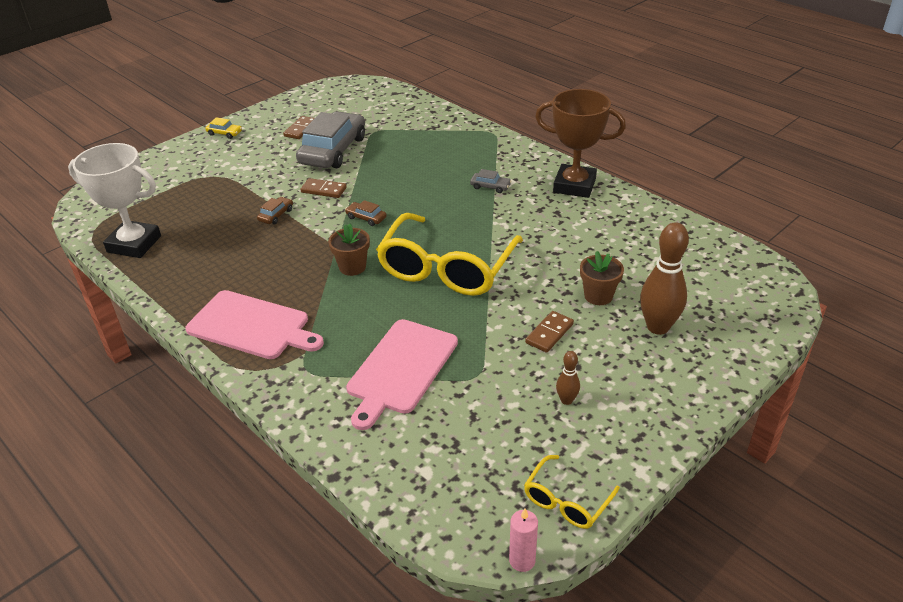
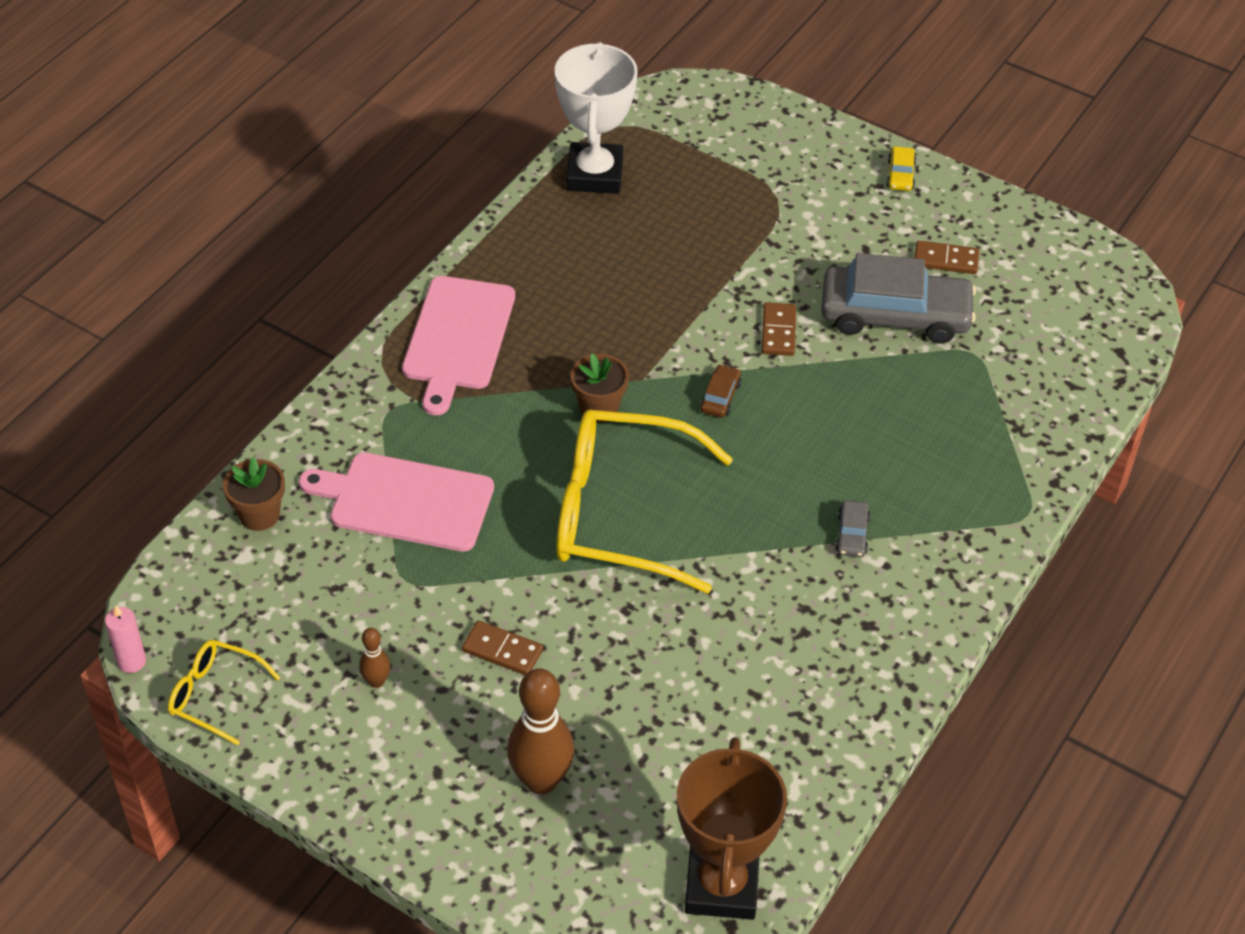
camera: 75 degrees right, 10 degrees up
(276, 215) = (699, 295): brown car -> none
(574, 186) = (890, 649): brown trophy -> brown trophy (721, 886)
(598, 296) = (597, 703): brown flower pot -> brown flower pot (259, 515)

